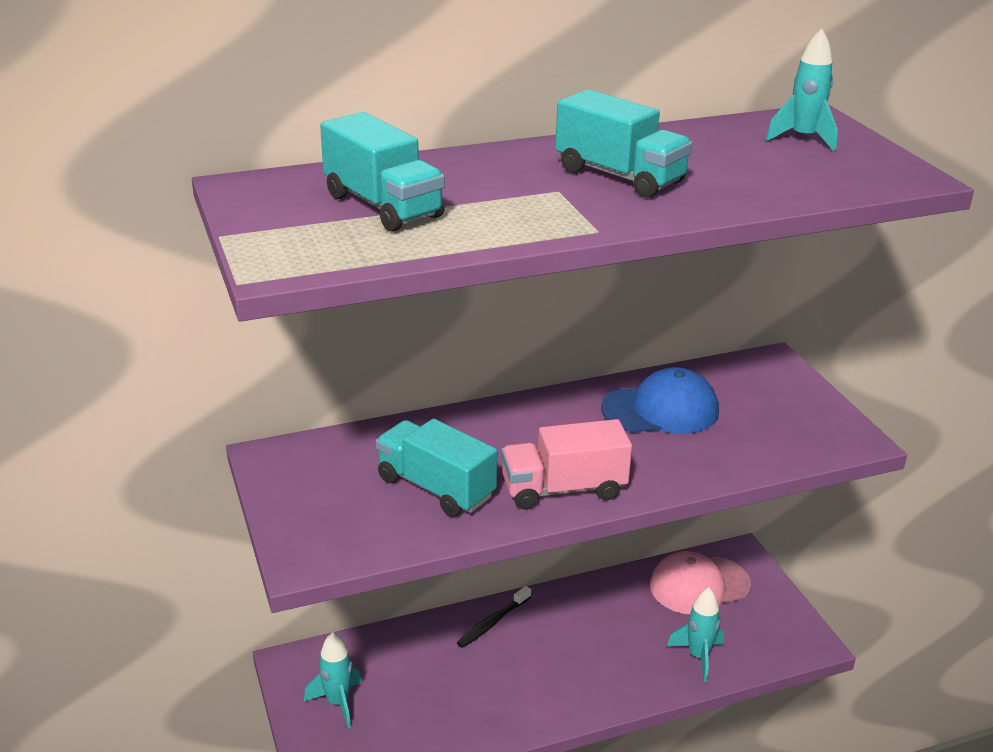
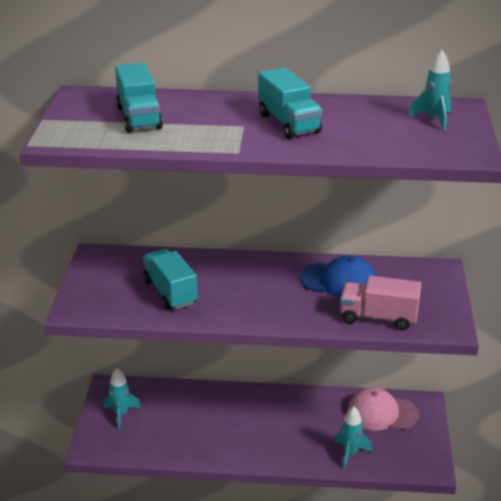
camera: 25 degrees right, 0 degrees up
(492, 622) = (236, 397): black toothbrush -> none
(563, 489) = (241, 311): pink truck -> pink truck (378, 318)

